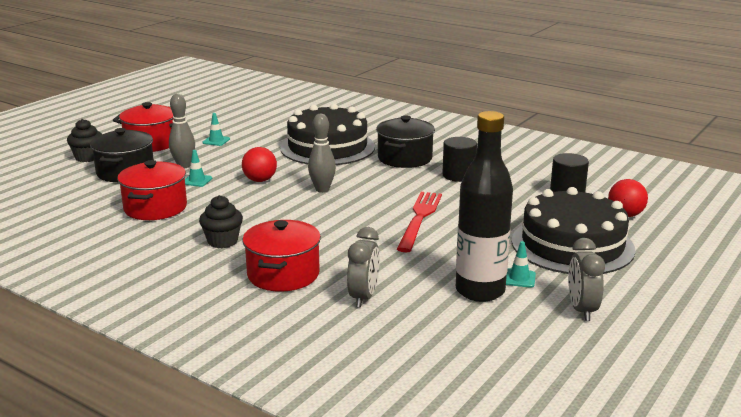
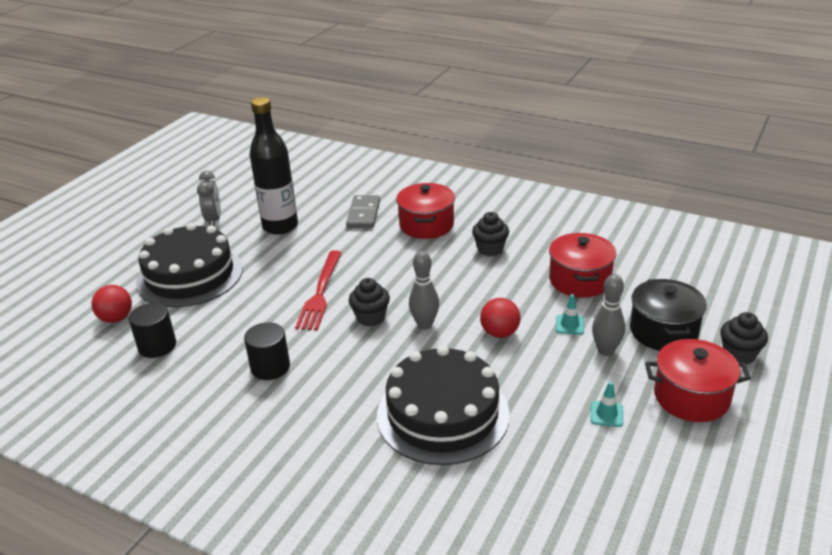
camera: 175 degrees right, 10 degrees up
(363, 297) = (363, 214): grey clock -> grey domino
(370, 197) = (370, 318): none -> black cupcake
(405, 158) = (335, 398): black pot -> none
(519, 278) = (248, 239): turquoise traffic cone -> none

